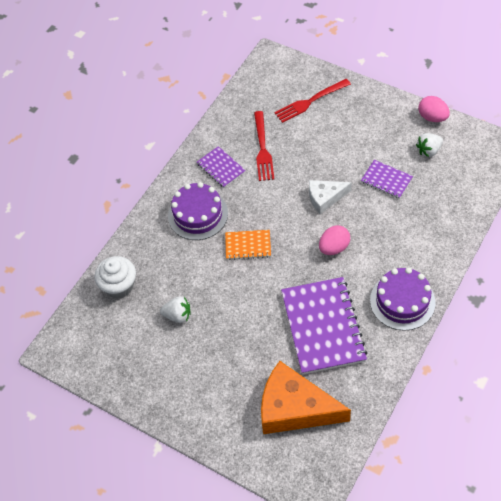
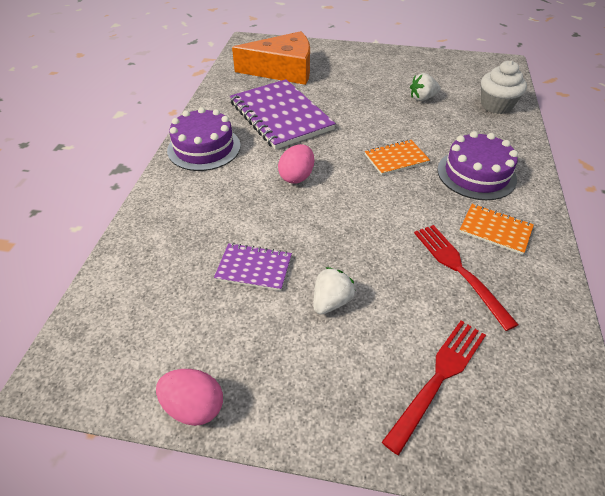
camera: 155 degrees right, 10 degrees down
(221, 168) = (495, 230): purple notebook -> orange notebook
(325, 198) = (332, 225): white cheese -> none
(429, 150) = (194, 333): white strawberry -> white strawberry (331, 301)

